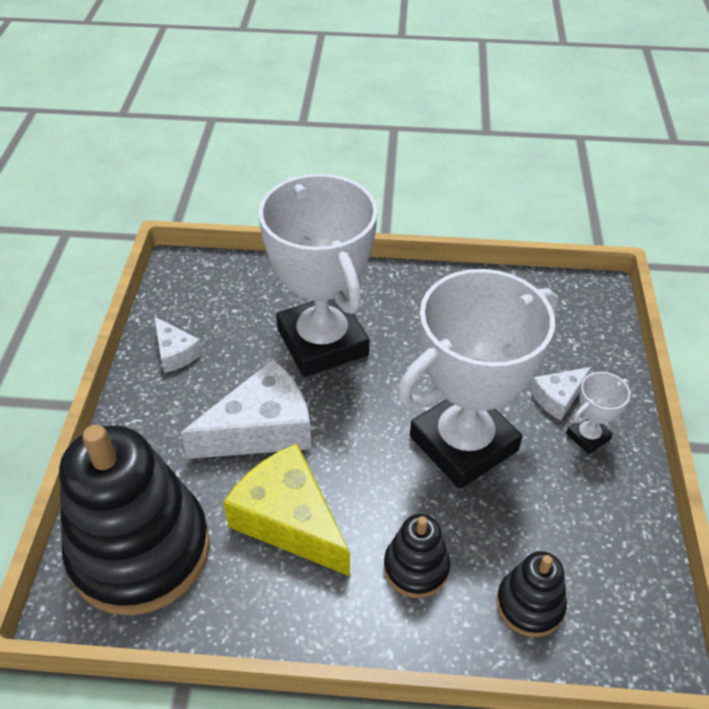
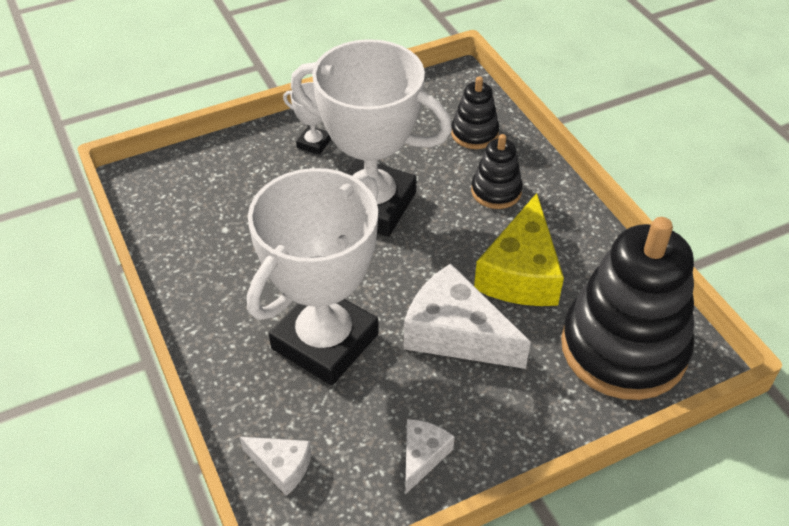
camera: 120 degrees left, 0 degrees up
(558, 398) = (285, 168): white cheese -> white cheese (281, 467)

